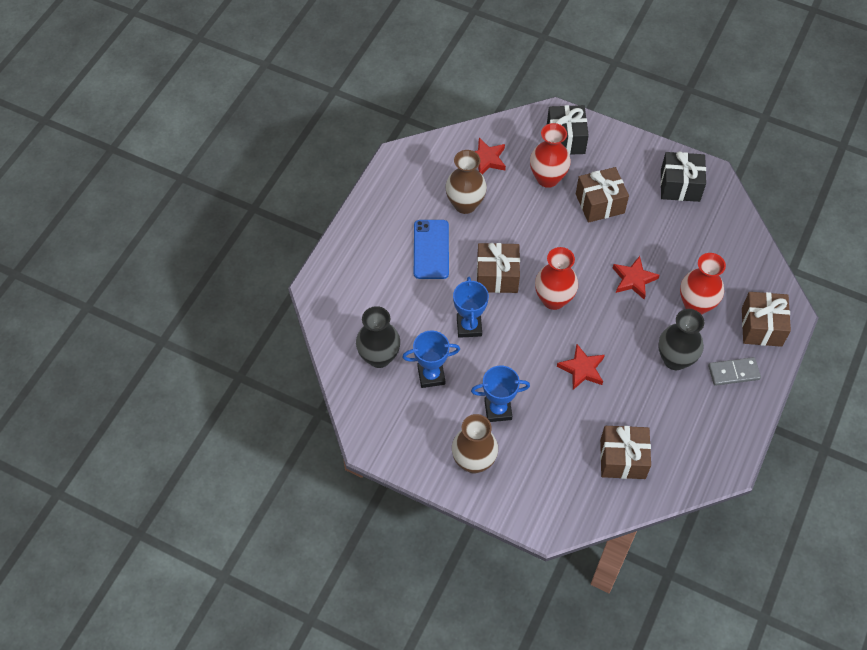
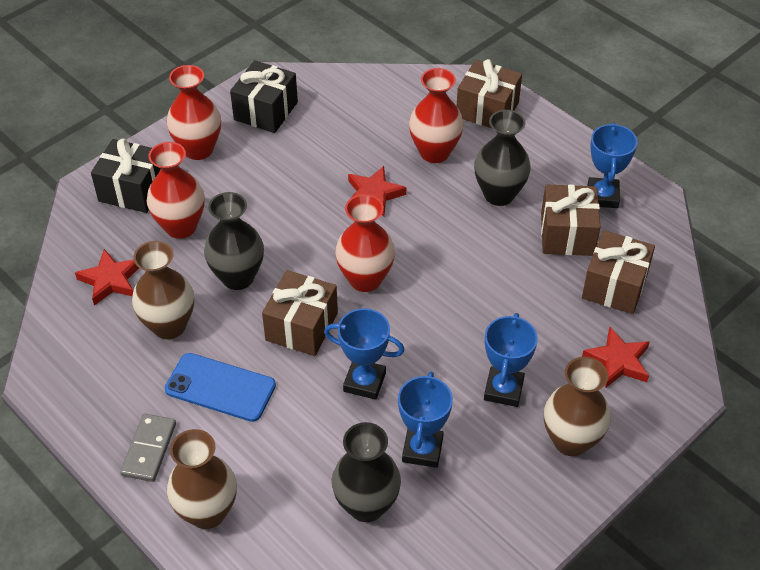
camera: 70 degrees left, 10 degrees down
(343, 276) = (207, 512): none -> brown vase
(520, 226) = (238, 277): none -> black vase
(582, 369) = (477, 284): red star -> red star (618, 361)
(600, 203) = (249, 189): brown gift -> brown gift (567, 234)
(621, 160) = (198, 149): none -> red vase
(710, 430) = (602, 196): none -> blue trophy
(733, 372) = (535, 151): grey domino -> grey domino (149, 449)

